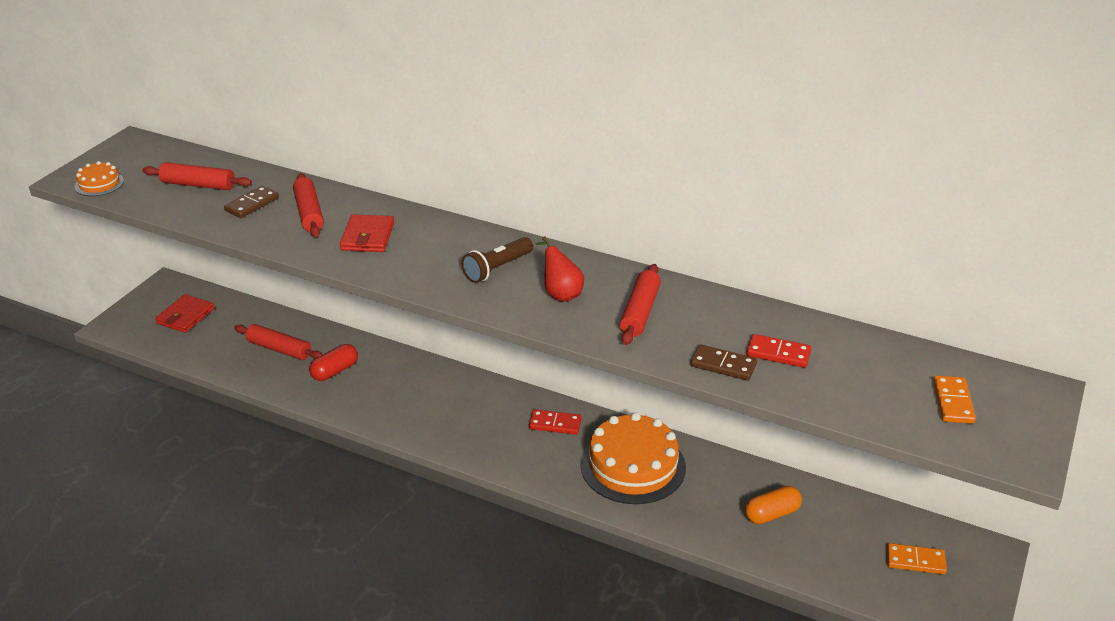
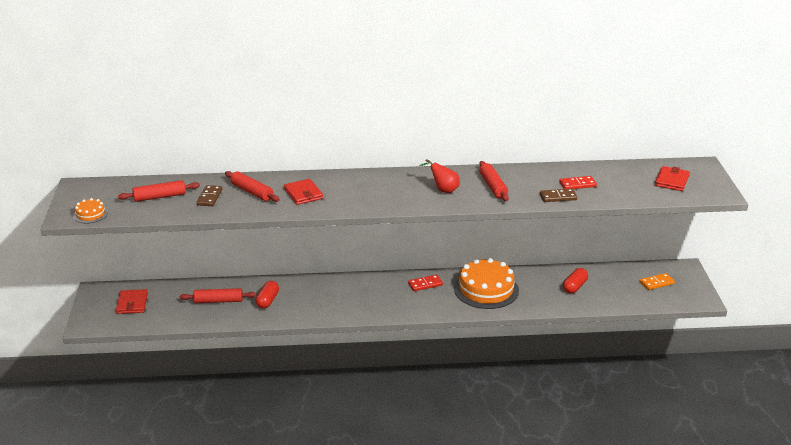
camera: 30 degrees left, 5 degrees down
(497, 268) = (396, 188): brown flashlight -> none
(771, 514) = (574, 287): orange capsule -> red capsule
(952, 402) = (671, 181): orange domino -> red wallet

